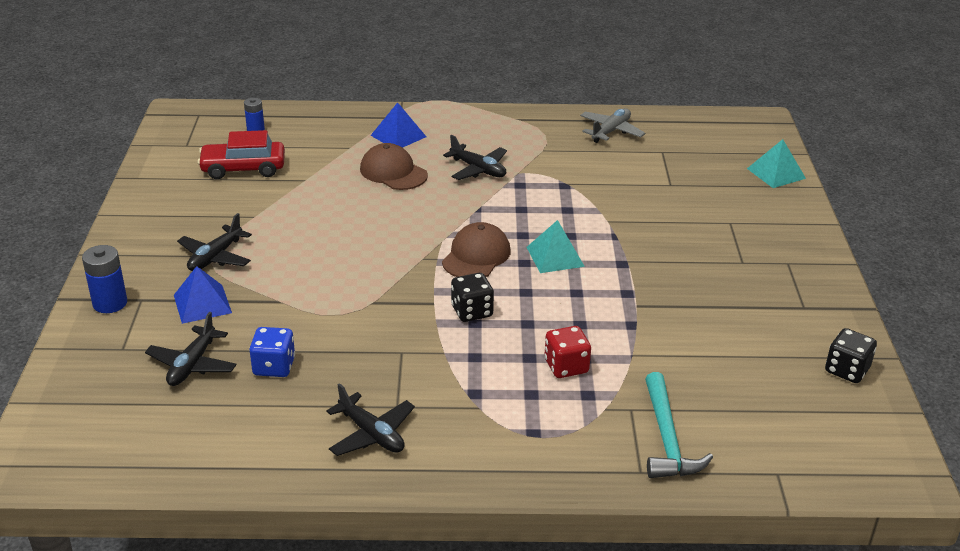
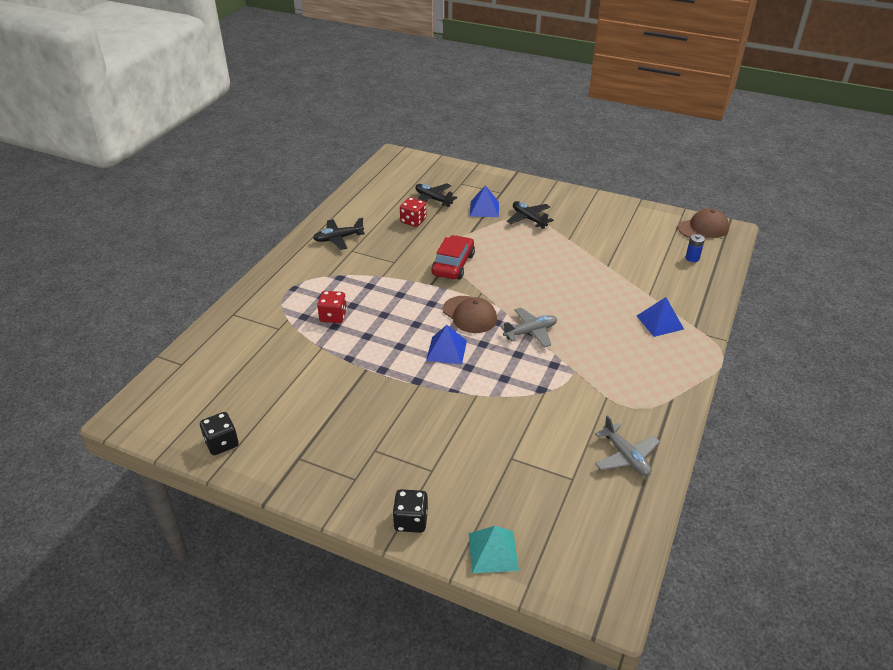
camera: 115 degrees right, 5 degrees up
(110, 303) = (503, 184): blue battery -> none
(243, 168) = (633, 244): red car -> red car (453, 265)
(274, 366) = (413, 221): blue dice -> red dice
(393, 172) = (601, 306): brown cap -> brown cap (703, 228)
(472, 311) = (411, 296): black dice -> black dice (411, 520)
(476, 208) = (530, 332): none -> grey plane
(478, 169) = (587, 349): black plane -> none
(555, 256) = (446, 350): turquoise pyramid -> blue pyramid
(667, 439) = (245, 333): turquoise hammer -> none

